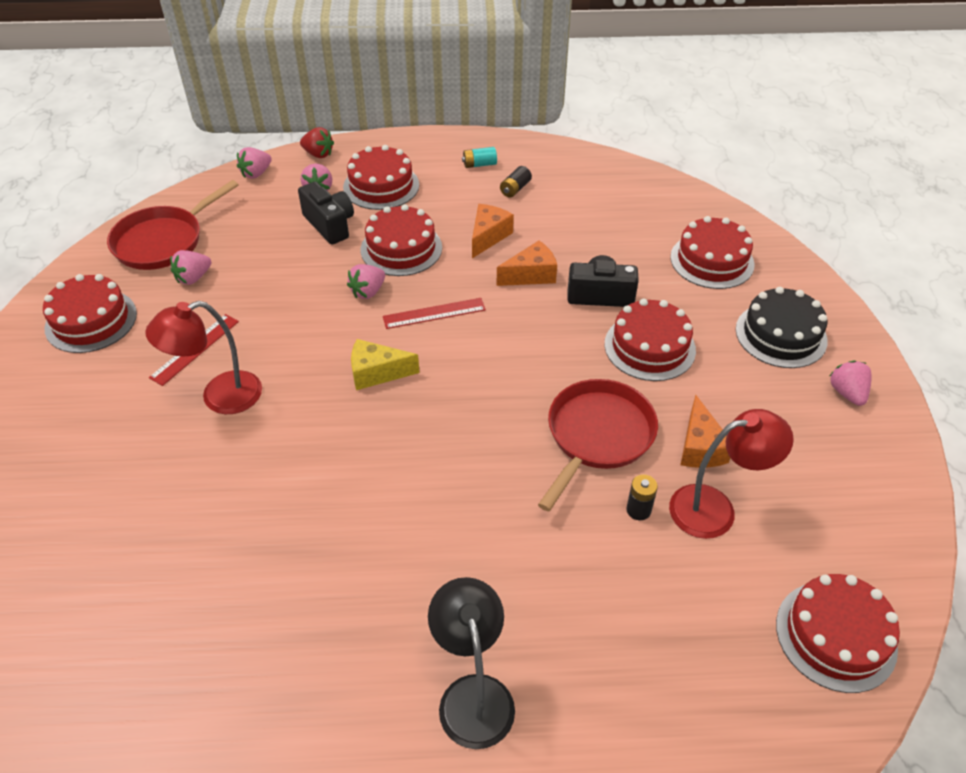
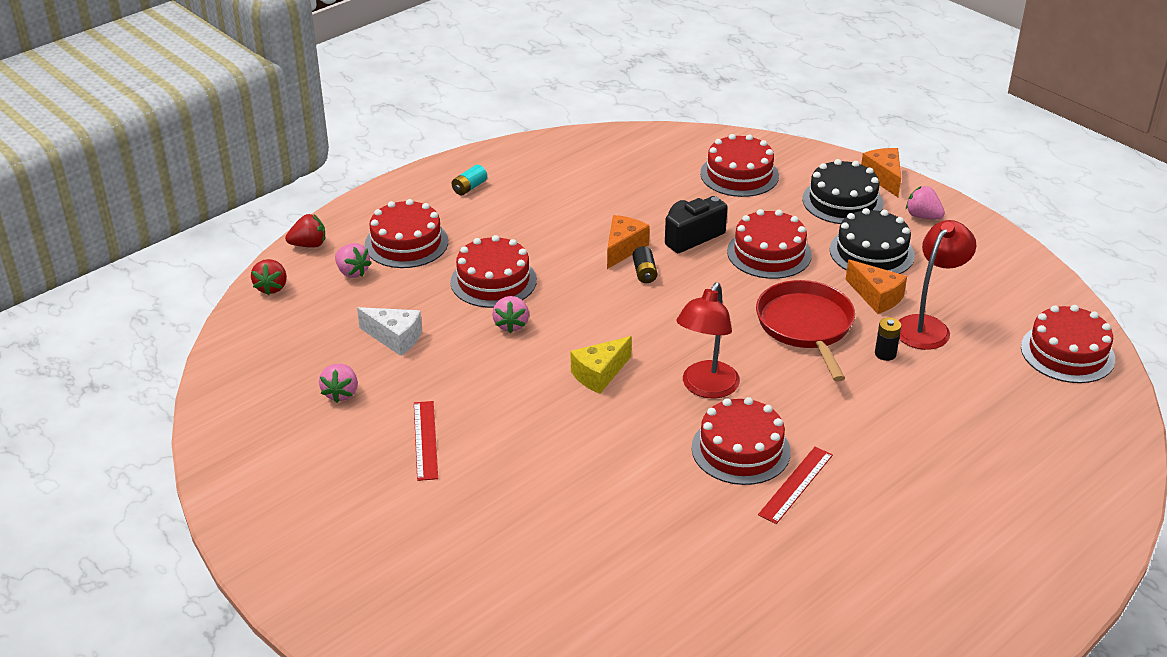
camera: 40 degrees left, 10 degrees down
(91, 321) = (295, 473): red cake -> red cake (740, 450)
(163, 241) = (265, 382): red pan -> none
(219, 397) = (498, 458): red lamp -> red lamp (706, 388)
(256, 173) = (271, 287): pink strawberry -> red strawberry
(279, 256) = (395, 338): none -> white cheese
(330, 225) = (405, 294): black camera -> none
(434, 313) = (586, 312): red ruler -> red ruler (796, 484)
(473, 694) = (918, 510): black lamp -> none
(488, 236) = (552, 238): orange cheese -> orange cheese (883, 178)
(515, 189) = (525, 193): black battery -> black battery (644, 273)
(749, 400) = (871, 252): none -> black cake

